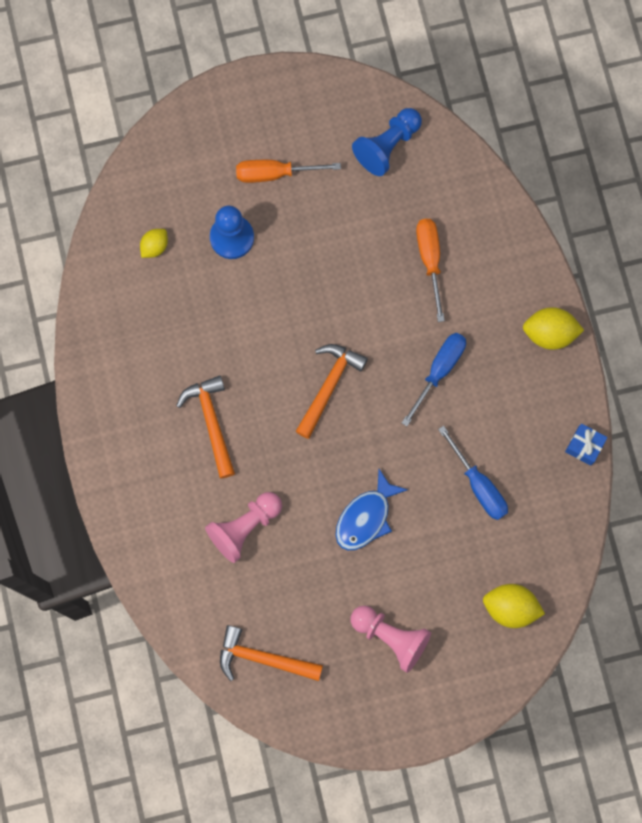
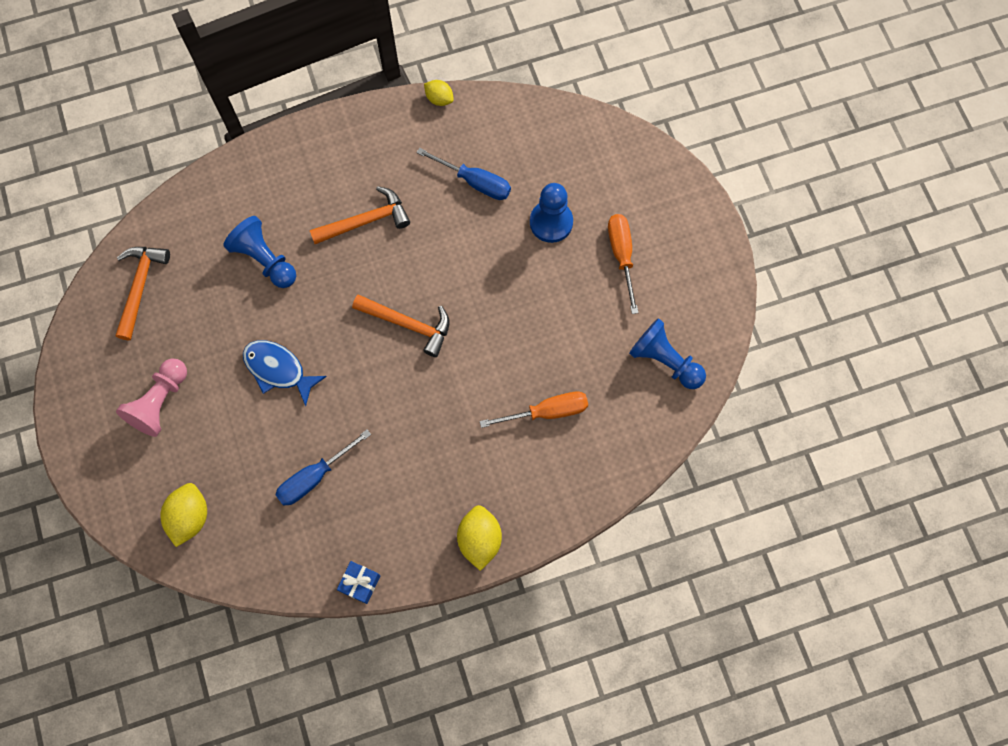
camera: 85 degrees right, 5 degrees down
(155, 247) = (534, 155): yellow lemon -> yellow lemon (439, 99)
(244, 527) = (265, 259): pink pawn -> blue pawn
(439, 371) = (431, 429): blue screwdriver -> blue screwdriver (475, 182)

